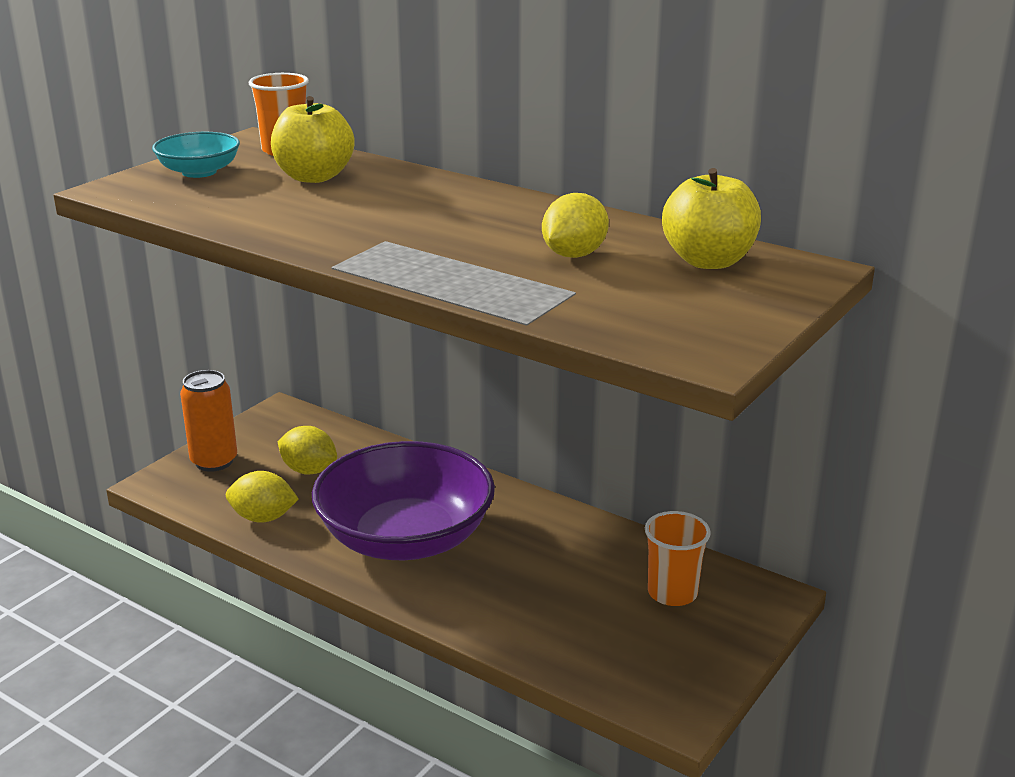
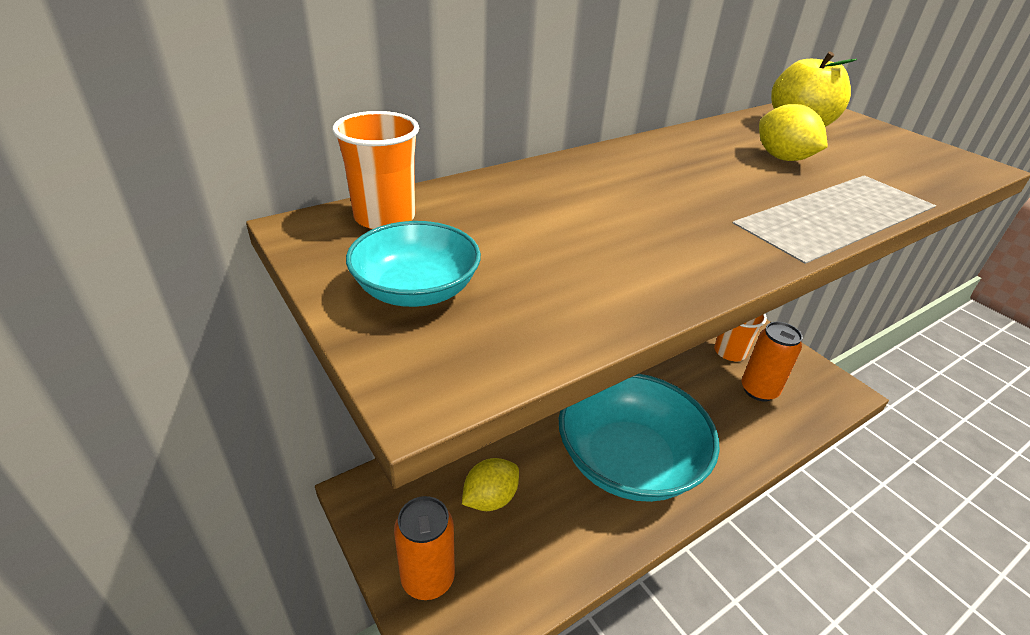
camera: 70 degrees left, 10 degrees up
(263, 518) = (559, 557): yellow lemon -> none
(314, 177) = (506, 219): yellow apple -> none
(405, 538) = (629, 461): purple bowl -> turquoise bowl
(606, 624) = (759, 390): none -> orange can

